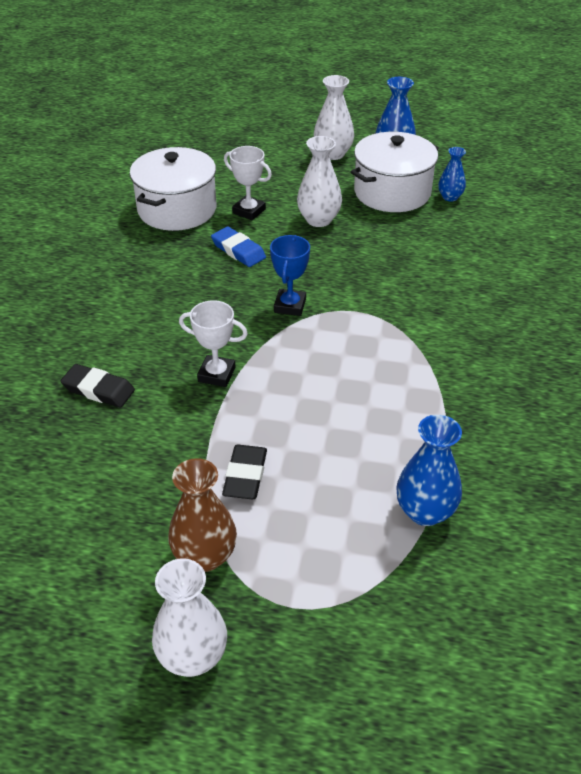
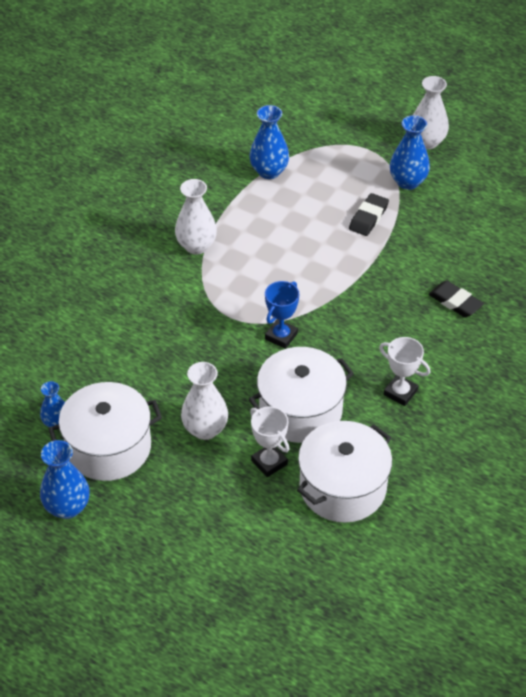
camera: 160 degrees left, 5 degrees up
(205, 556) = (407, 182): brown vase -> blue vase
(216, 374) = (363, 291): white trophy -> white trophy (400, 392)
(238, 250) = (300, 411): blue eraser -> white pot
(333, 154) = (133, 532): white vase -> white vase (196, 246)

